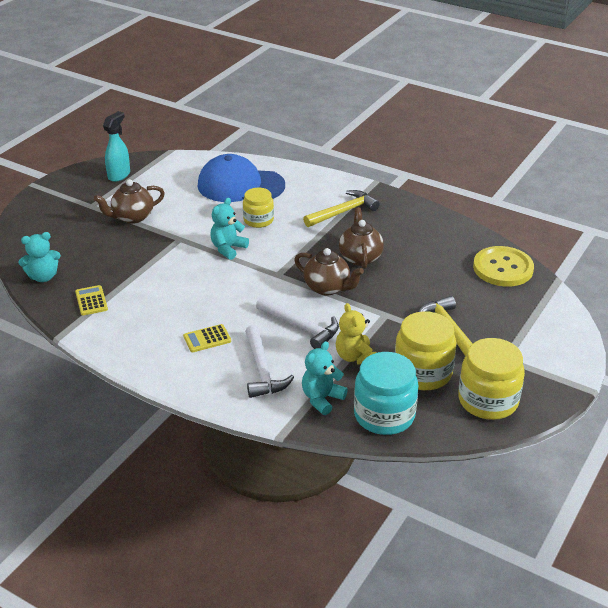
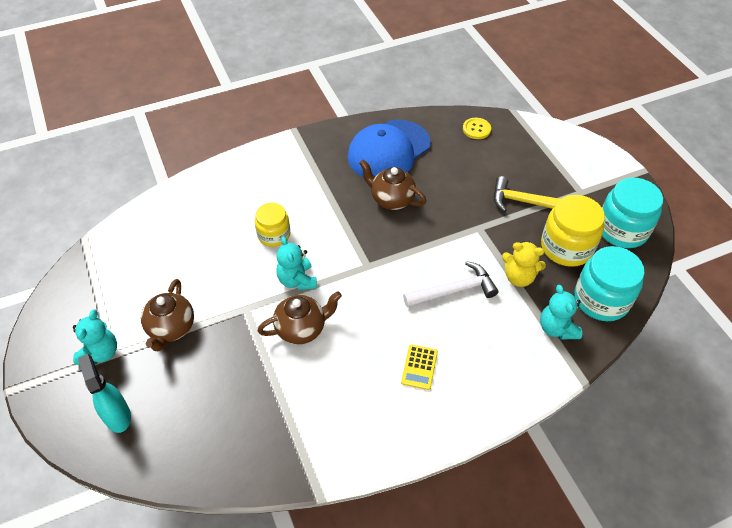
camera: 55 degrees left, 15 degrees up
(43, 277) = (202, 461): turquoise teddy bear -> turquoise teddy bear (100, 353)
(91, 301) = (283, 435): yellow calculator -> none
(119, 175) = (82, 301): turquoise spray bottle -> turquoise spray bottle (117, 415)
(240, 185) = (205, 218): blue cap -> blue cap (388, 150)
(262, 370) = (492, 349): white hammer -> none
(327, 288) = (415, 243): brown teapot -> brown teapot (301, 329)
(343, 212) = (317, 173): yellow hammer -> none
(488, 400) = (622, 230): yellow jar -> turquoise jar
(503, 268) = (476, 129): yellow button -> yellow button, size x0.53

